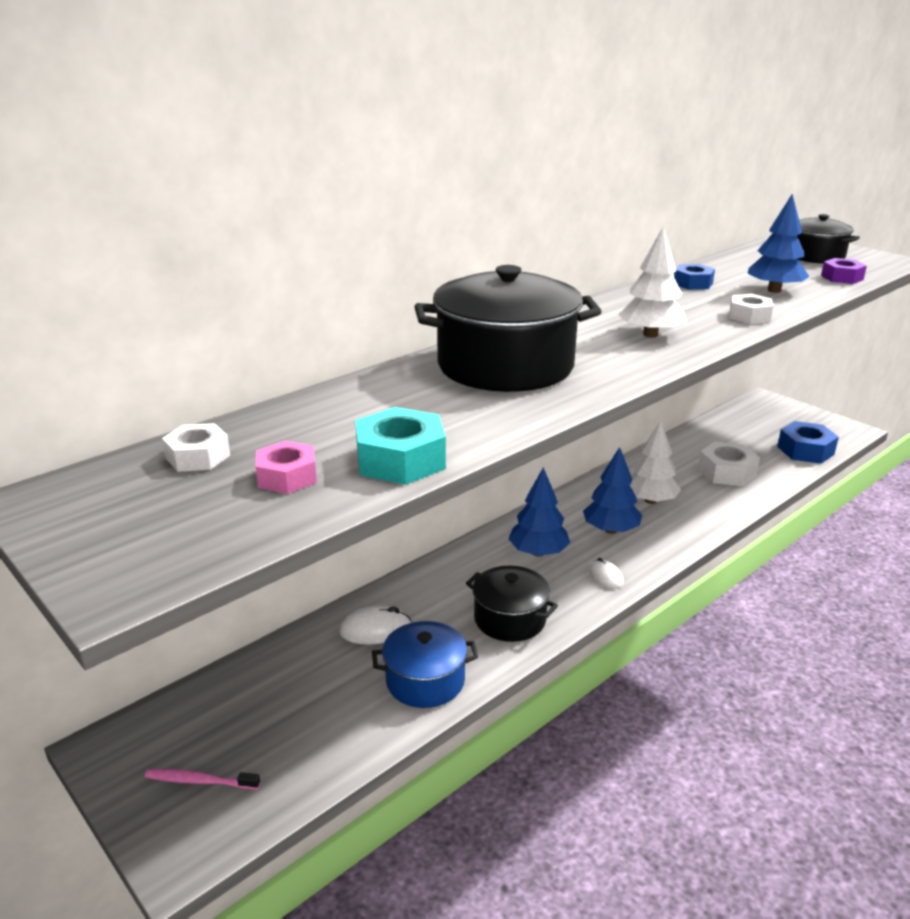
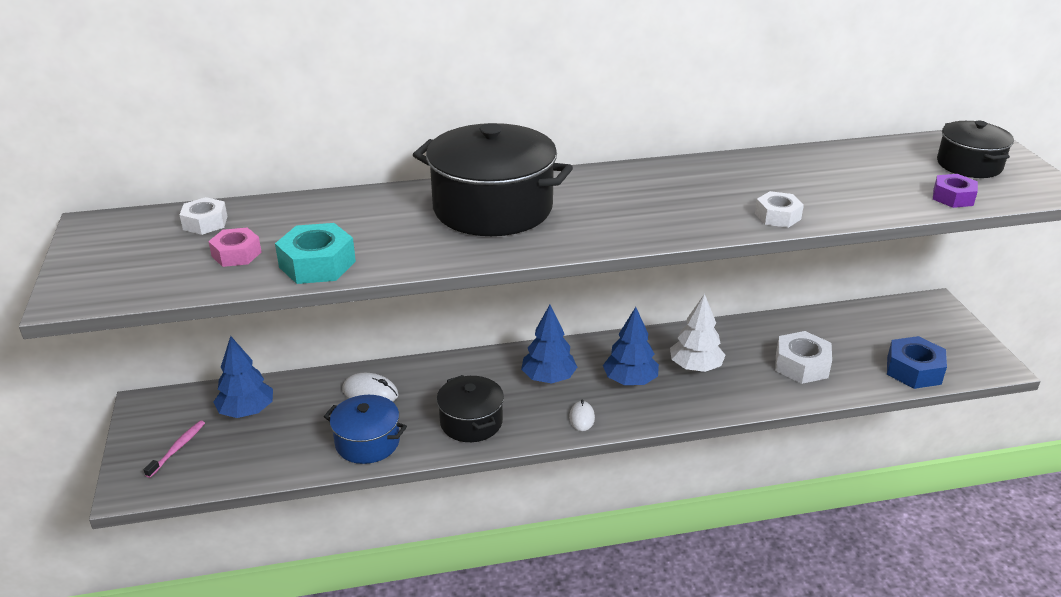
camera: 30 degrees right, 5 degrees up
(200, 781) = (177, 448): pink toothbrush -> pink toothbrush turned 75 degrees clockwise
(650, 334) = (654, 211): white tree -> none
(693, 283) = (780, 167): blue nut -> none
(774, 290) = (851, 194): blue tree -> blue tree (246, 411)

